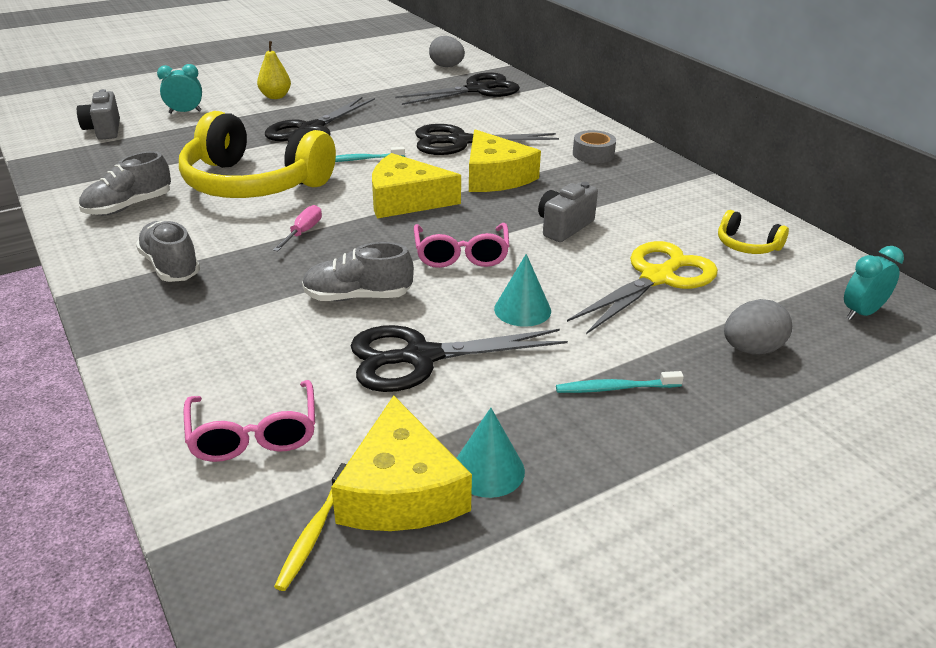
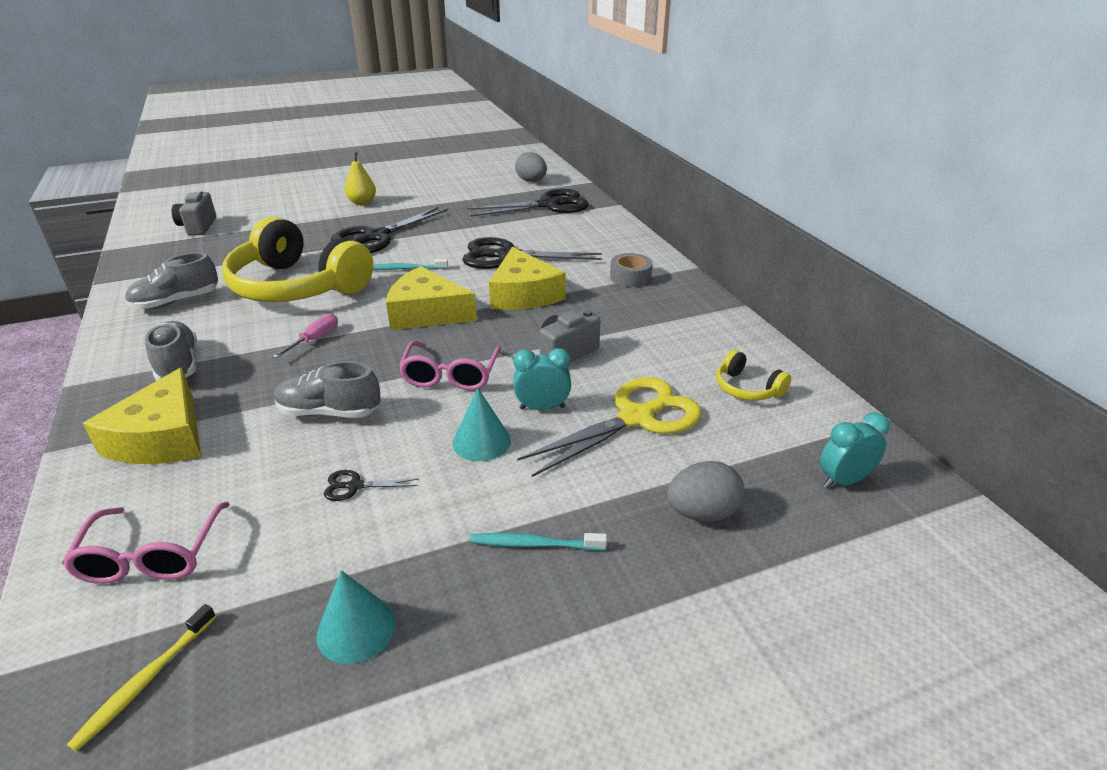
camera: 10 degrees right, 0 degrees up
(185, 112) = (276, 213): turquoise clock -> turquoise clock (542, 408)
(401, 491) = (257, 642): yellow cheese -> yellow cheese (162, 438)
(420, 357) = (355, 486): black scissors -> black scissors, size x0.42

